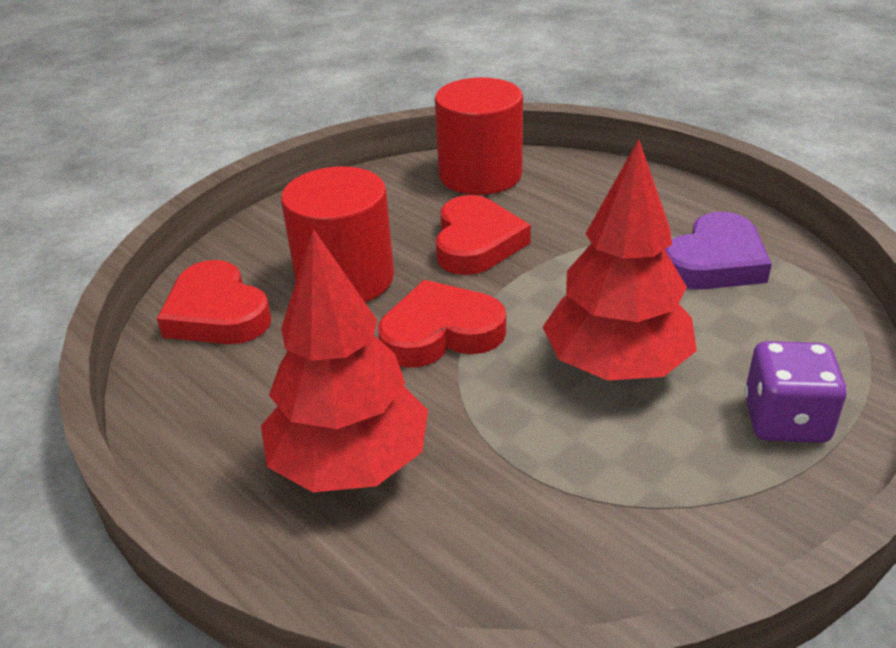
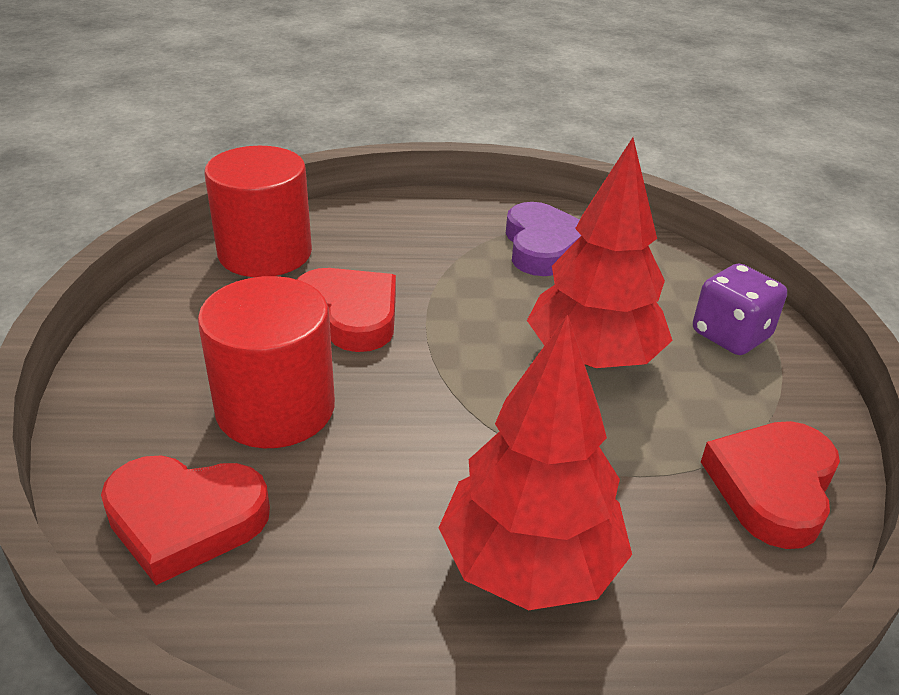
camera: 50 degrees left, 0 degrees up
(440, 333) = (435, 407): red heart -> red heart (772, 487)

